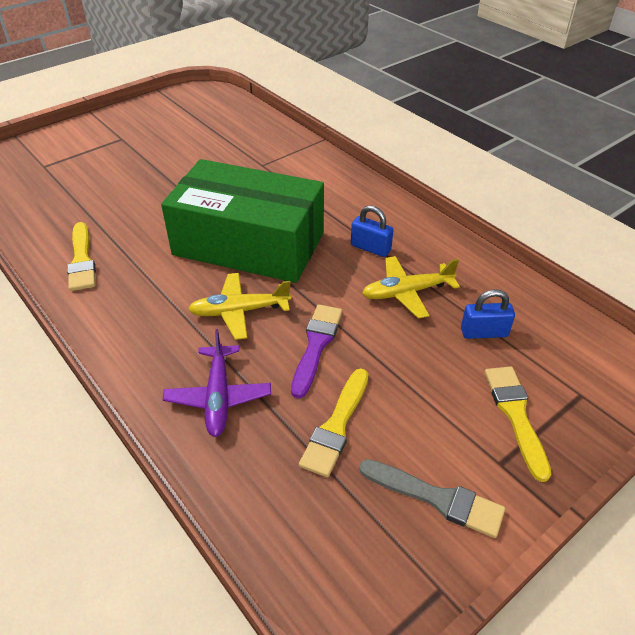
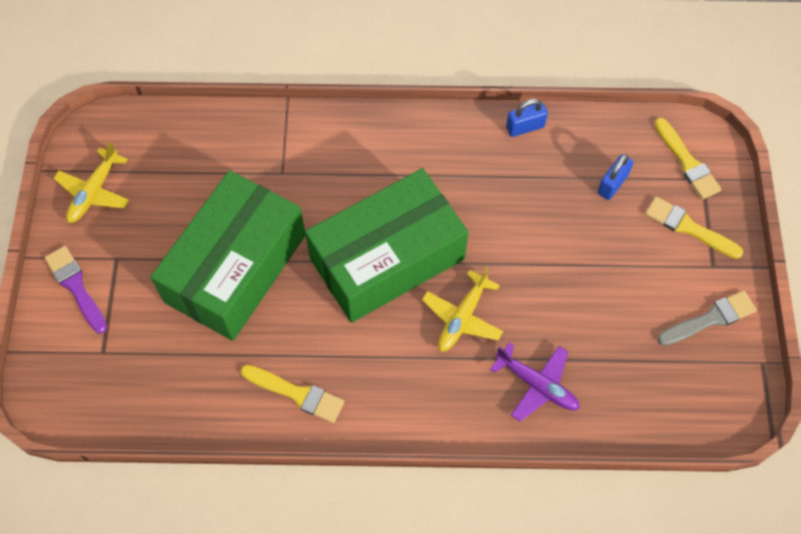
camera: 50 degrees left, 20 degrees up
(163, 183) = (236, 268): none -> green box
(316, 345) = (539, 292): purple brush -> purple brush (76, 287)
(336, 426) = (618, 332): yellow brush -> yellow brush (687, 162)
(370, 248) = (468, 180): blue padlock -> blue padlock (525, 127)
(407, 292) = (536, 197): yellow plane -> yellow plane (94, 192)

